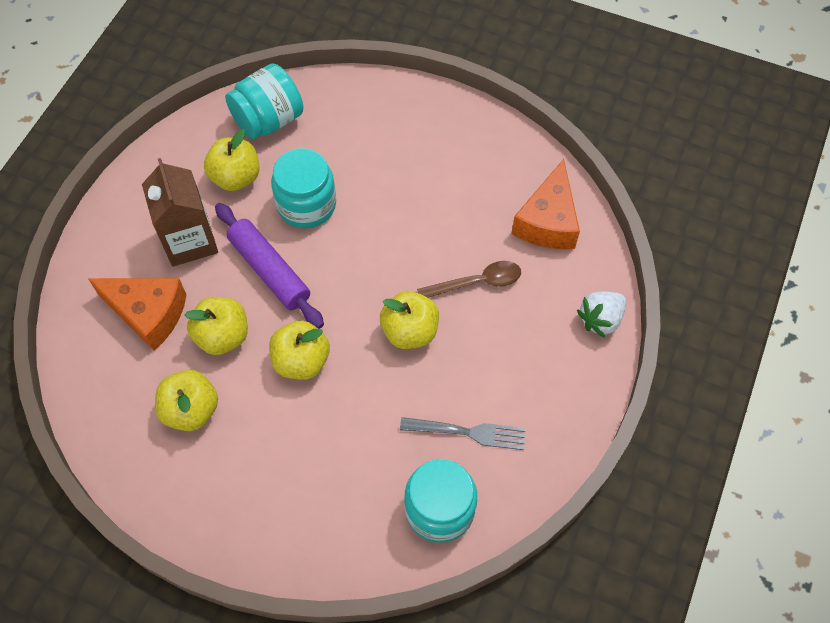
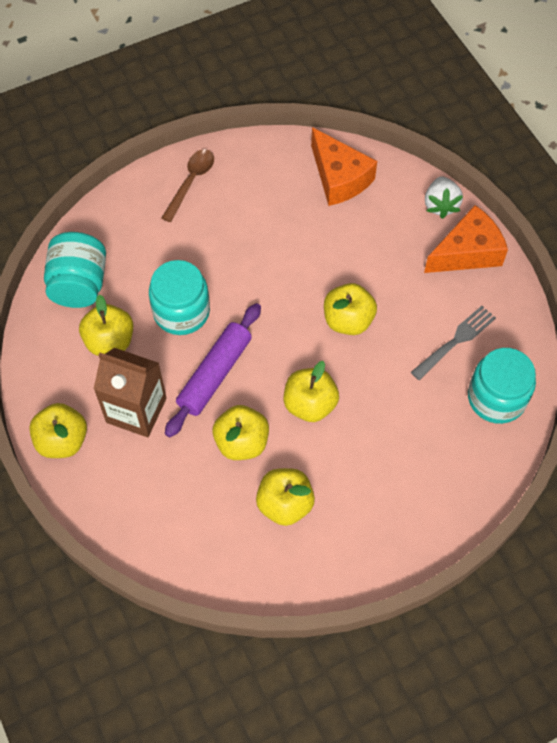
camera: 50 degrees left, 0 degrees up
(122, 212) = (62, 441): none -> yellow apple
(148, 313) = (174, 481): orange cheese -> orange cheese (467, 252)
(269, 271) = (215, 374): purple rolling pin -> purple rolling pin turned 60 degrees counterclockwise
(476, 283) = (347, 254): brown spoon -> brown spoon (191, 182)

